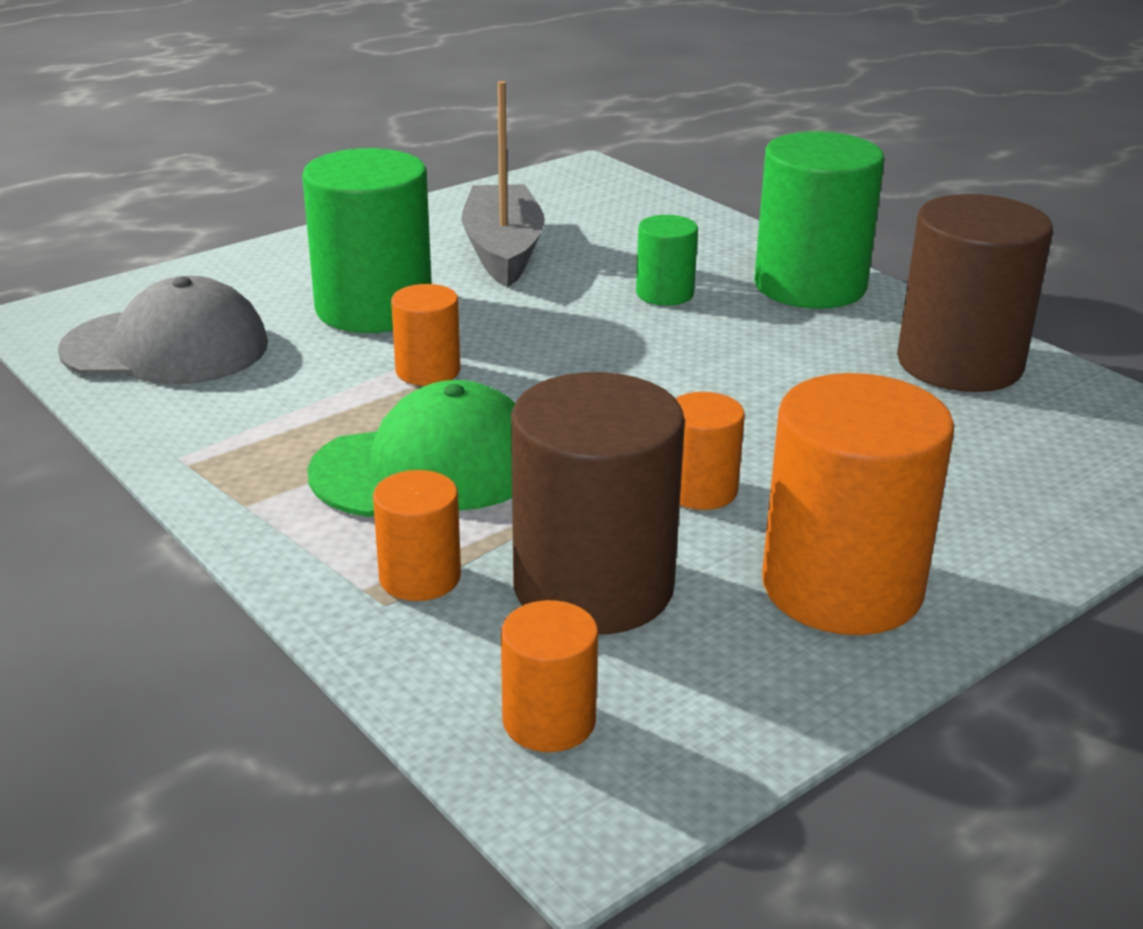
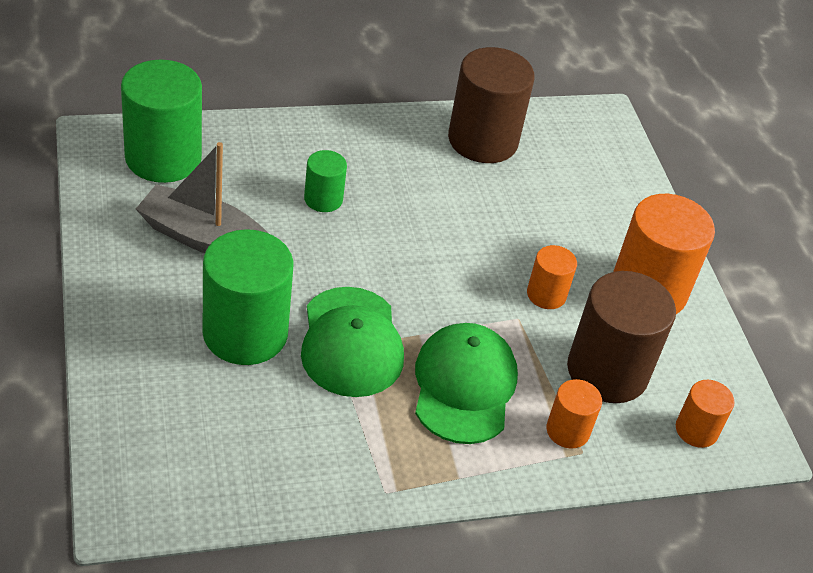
camera: 70 degrees left, 15 degrees up
(166, 347) = (228, 456): grey cap -> none
(428, 371) = (351, 342): orange cylinder -> green cap
(810, 286) = (357, 139): green cylinder -> green cylinder (163, 158)

